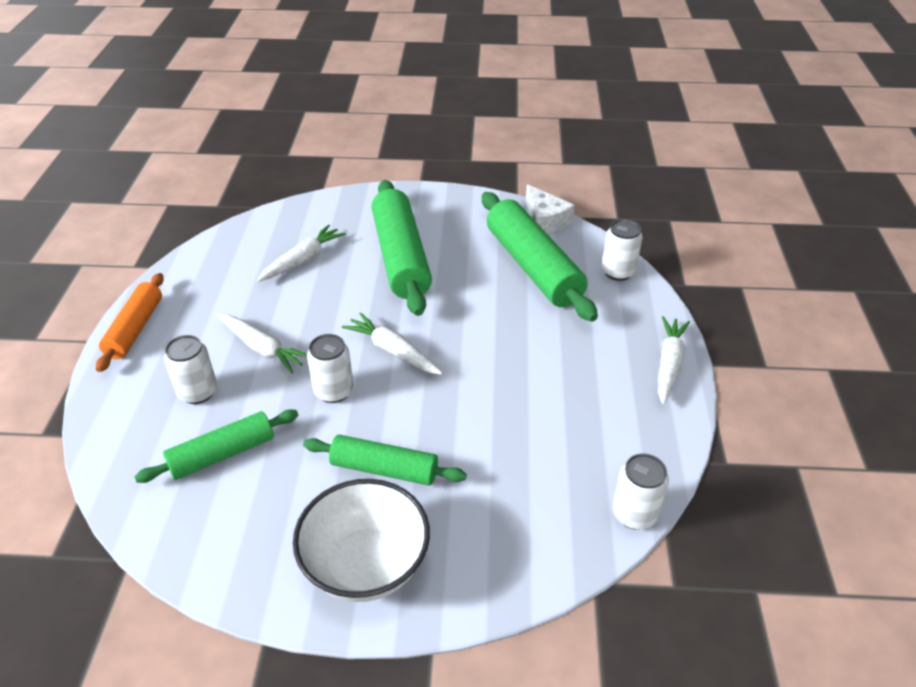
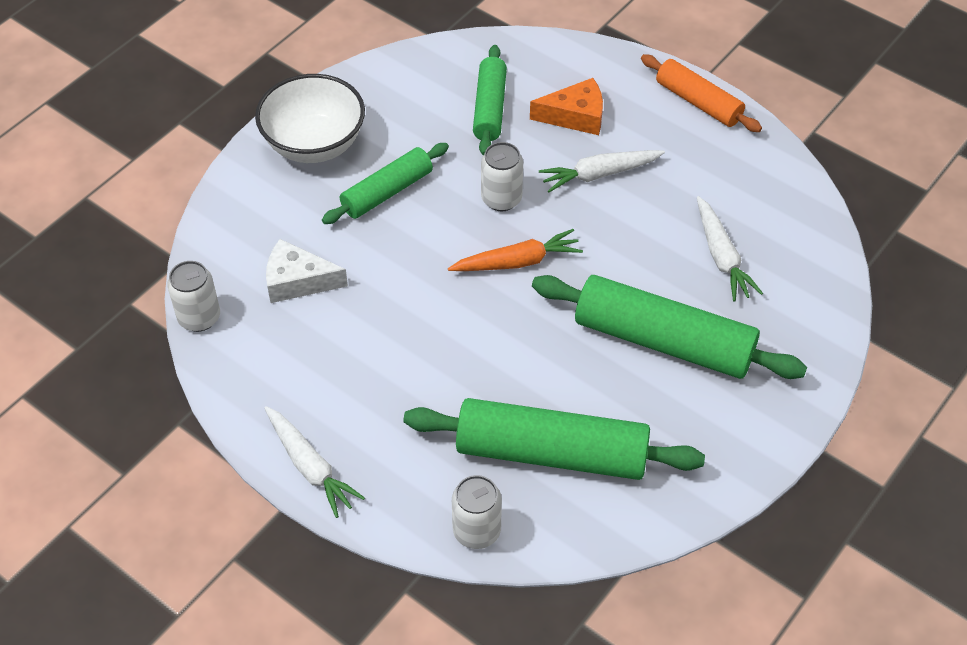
camera: 125 degrees right, 10 degrees up
(198, 392) = (575, 116): white can -> orange cheese
(393, 351) = (517, 262): white carrot -> orange carrot
(545, 220) = (633, 528): white cheese -> white cheese (297, 281)

